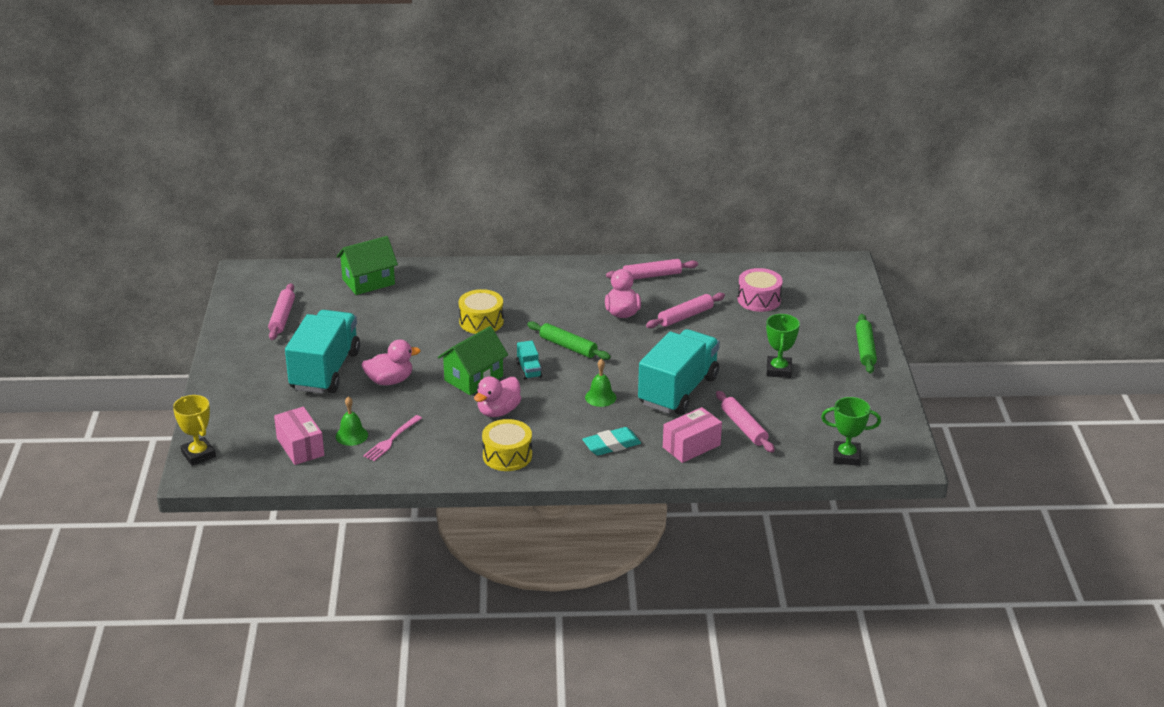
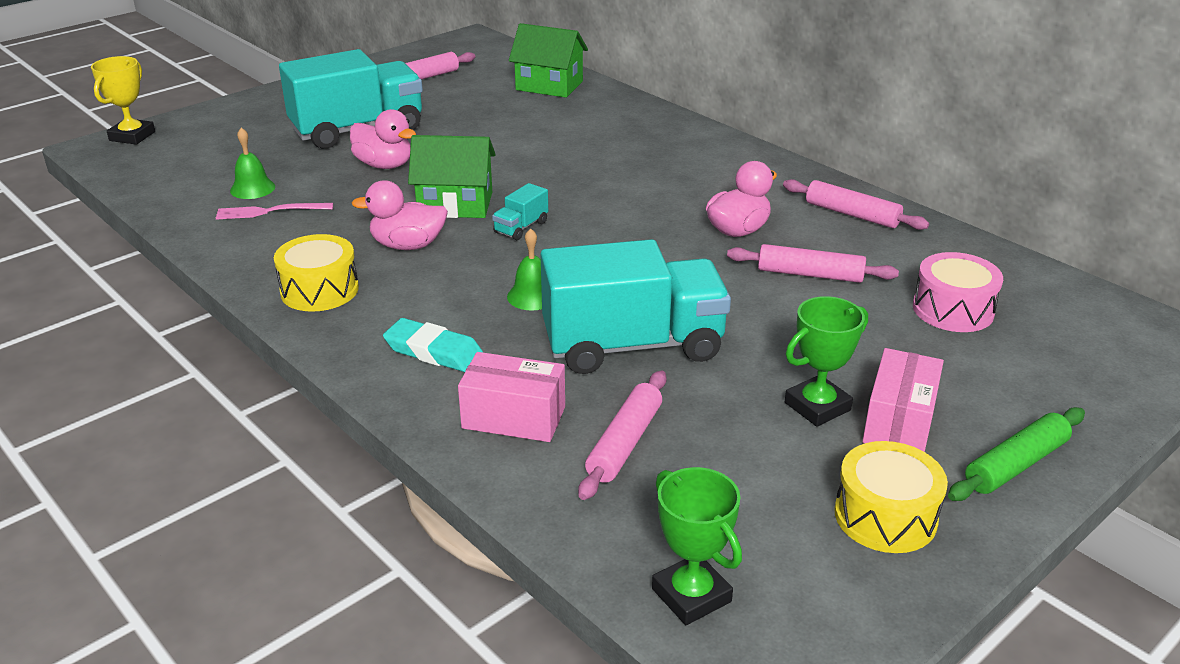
camera: 50 degrees right, 0 degrees up
(300, 447) = (200, 173): pink box -> pink box (899, 422)
(481, 321) = (573, 163): yellow drum -> yellow drum (885, 516)
(568, 347) = (608, 229): green rolling pin -> none

